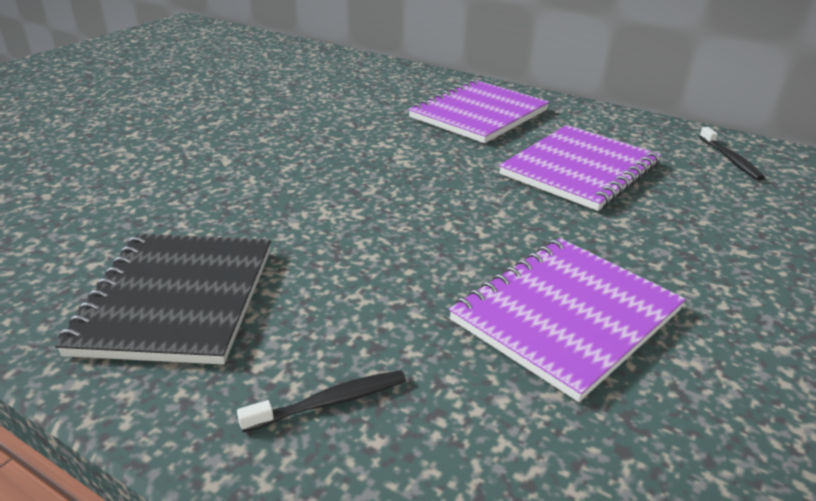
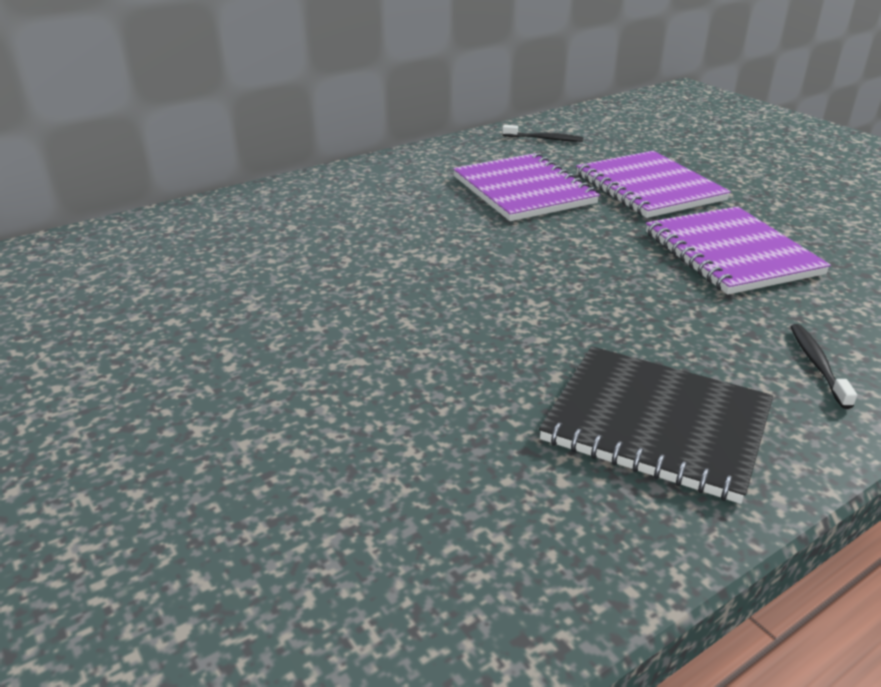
camera: 65 degrees left, 0 degrees up
(479, 114) = (373, 199): purple notebook -> purple notebook (649, 187)

